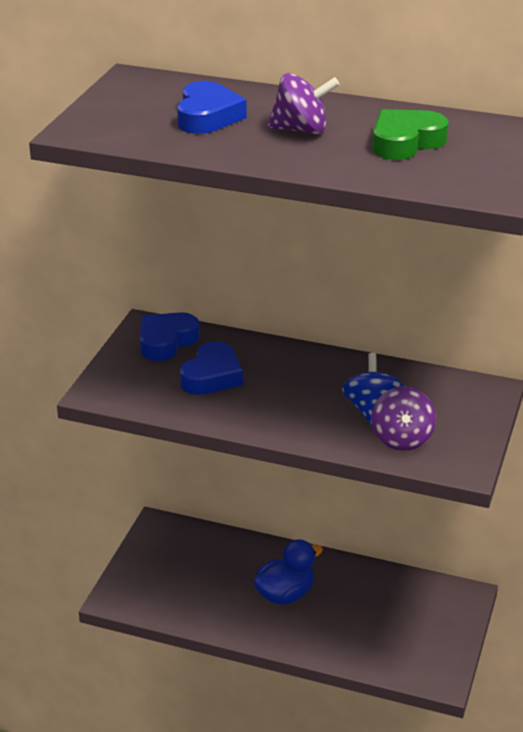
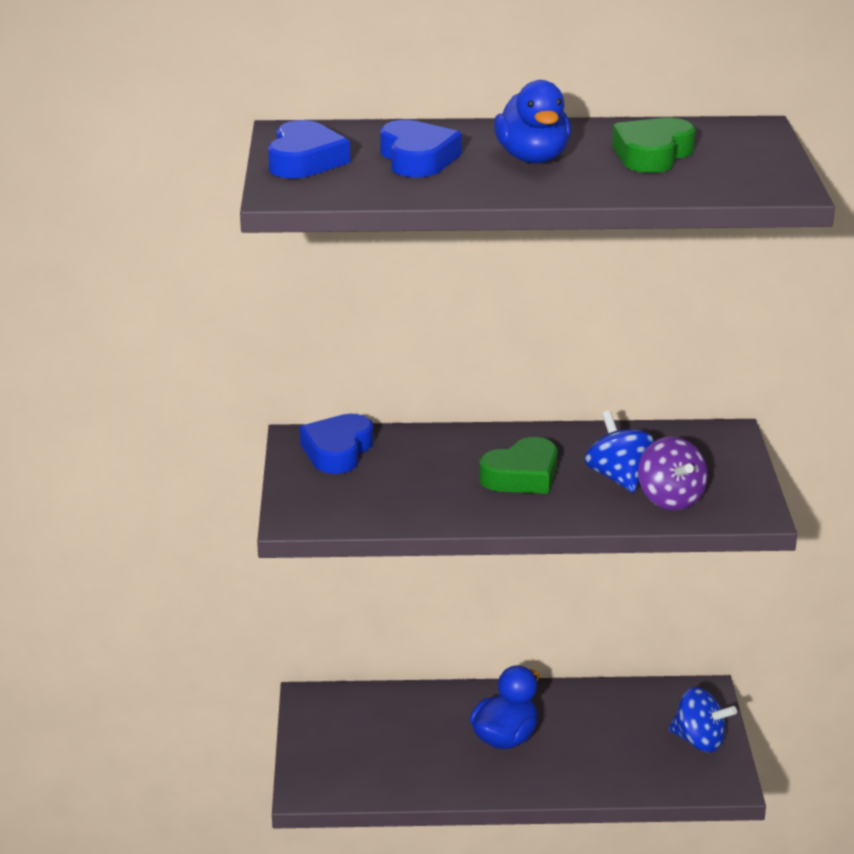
camera: 20 degrees left, 5 degrees down
(212, 376) = (417, 477): blue heart -> blue heart (305, 160)
(294, 392) = (522, 476): none -> green heart
(301, 130) = (533, 158): purple spinning top -> blue duck
(439, 637) = (699, 741): none -> blue spinning top

